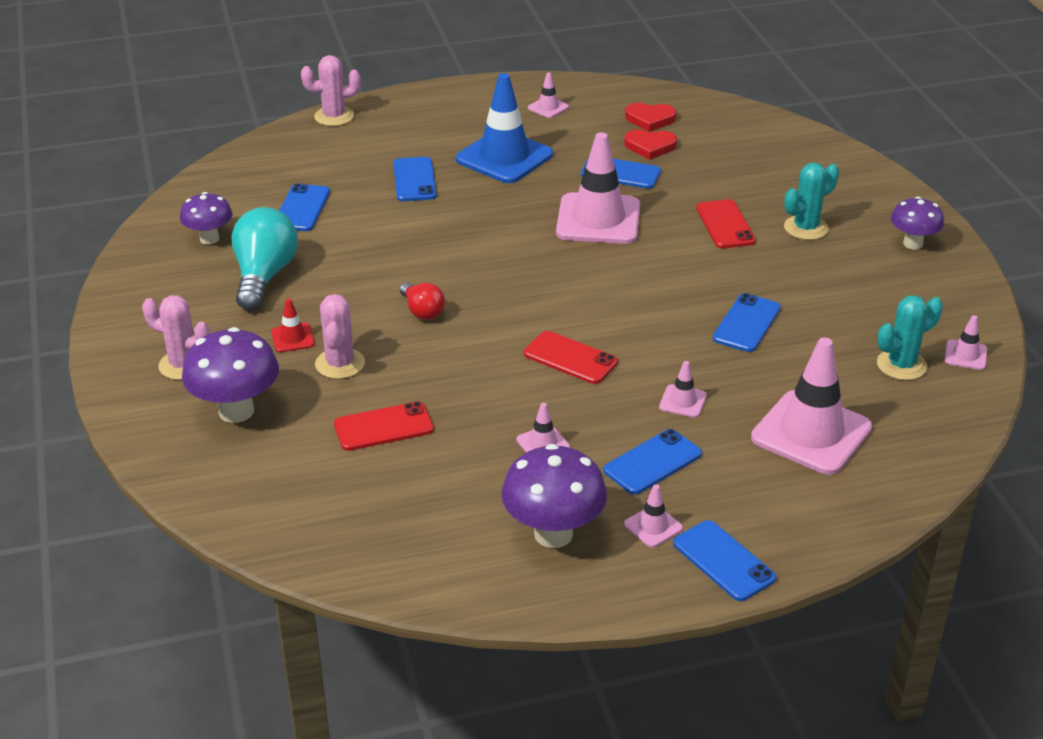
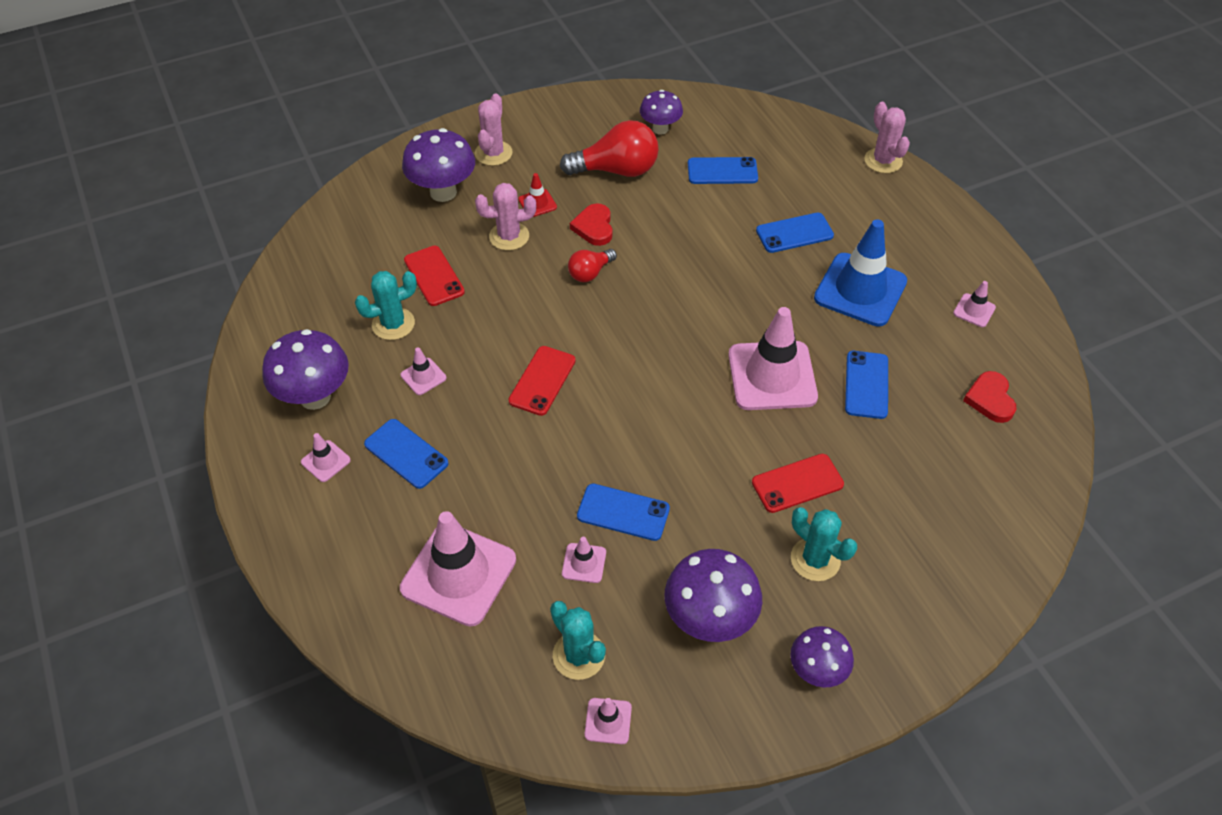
camera: 80 degrees right, 15 degrees up
(264, 276) = (616, 170): turquoise light bulb -> red light bulb
(453, 464) = (393, 324): none -> turquoise cactus
(650, 146) = (931, 404): red heart -> red heart (594, 227)
(682, 401) = (492, 469): pink traffic cone -> pink traffic cone (584, 563)
(723, 561) = (285, 513): blue phone -> none
(864, 289) = (709, 619): none -> purple mushroom

